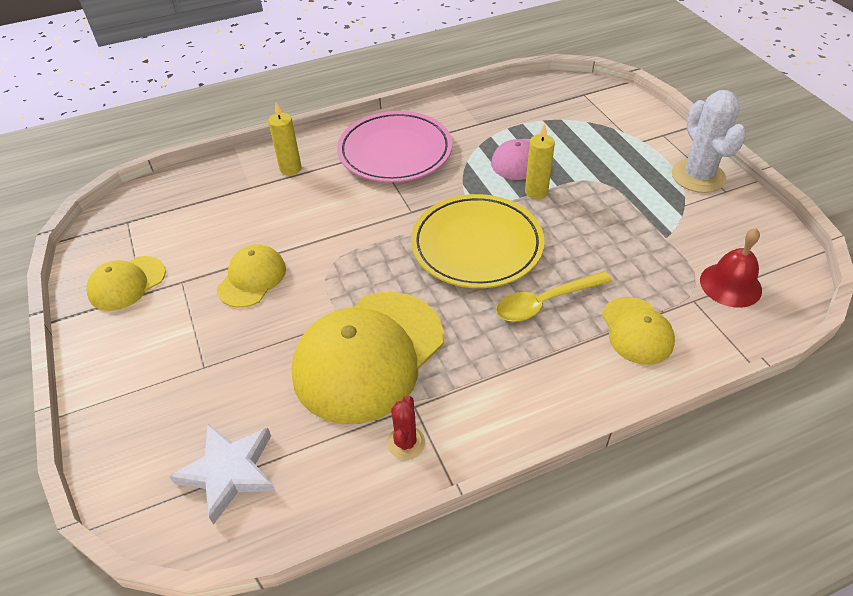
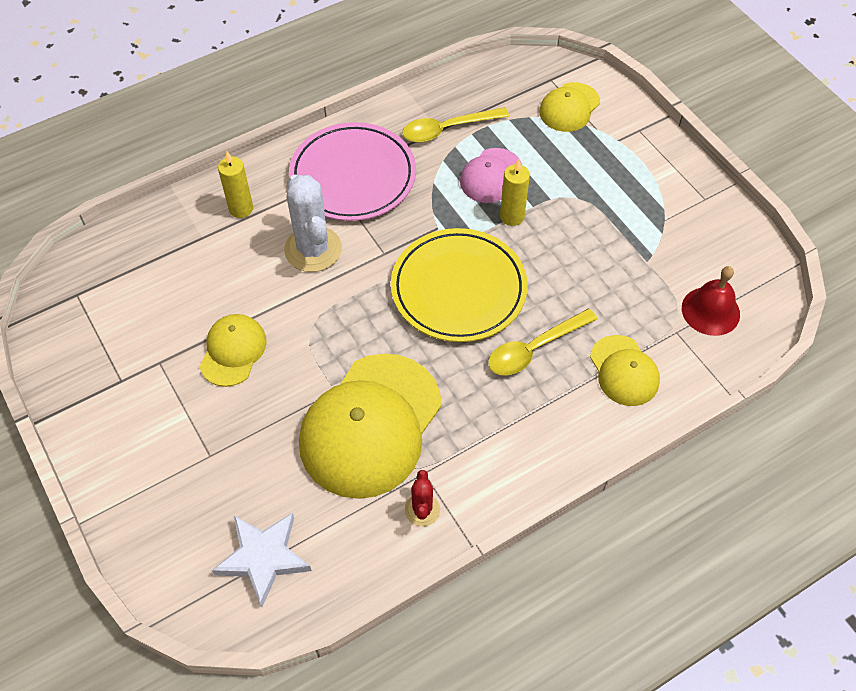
camera: 10 degrees left, 10 degrees up
(127, 283) = (101, 370): yellow cap -> yellow cap (569, 107)
(486, 123) = (447, 129): none -> yellow spoon
(698, 176) = (676, 182): white cactus -> white cactus (313, 249)

